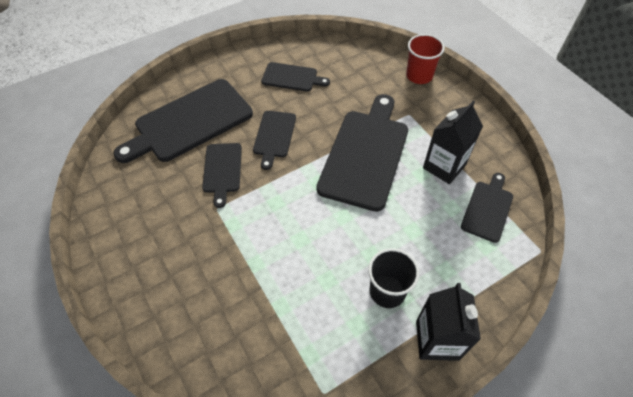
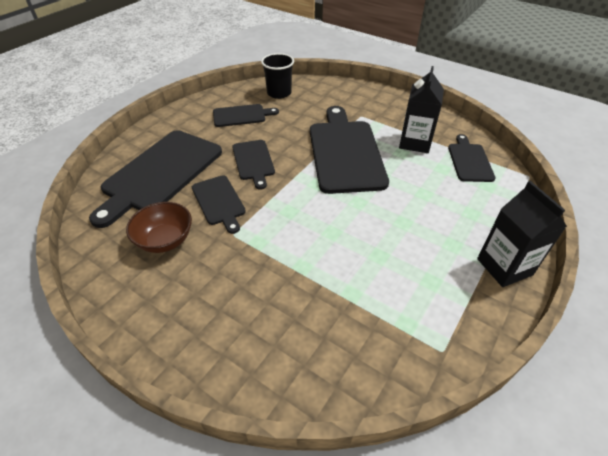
camera: 25 degrees left, 10 degrees down
(161, 193) = (165, 240): none -> brown bowl
(387, 291) = (437, 245): black cup -> black cup (279, 93)
(419, 76) = (350, 89): red cup -> none

